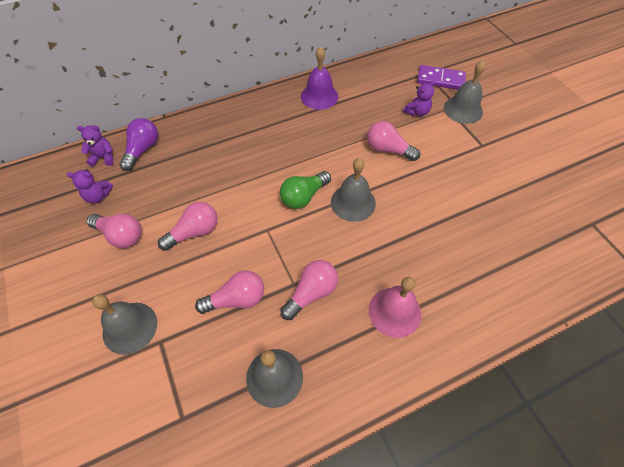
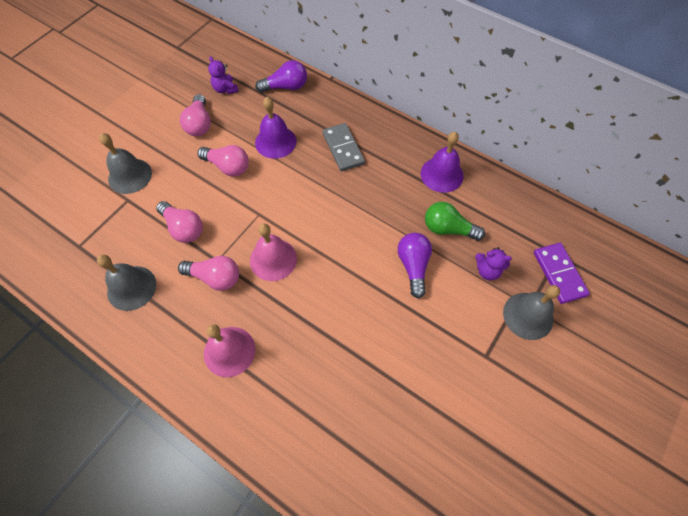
camera: 60 degrees right, 5 degrees up
(103, 157) = (262, 69): purple teddy bear -> none
(198, 184) = (275, 142): none -> purple bell
(246, 141) = (343, 148): none -> grey domino
(304, 196) = (310, 223): green light bulb -> green light bulb (448, 229)
(322, 238) = (273, 259): none -> pink bell
(353, 202) = (327, 265): grey bell -> none
(388, 150) = (413, 266): pink light bulb -> purple light bulb

